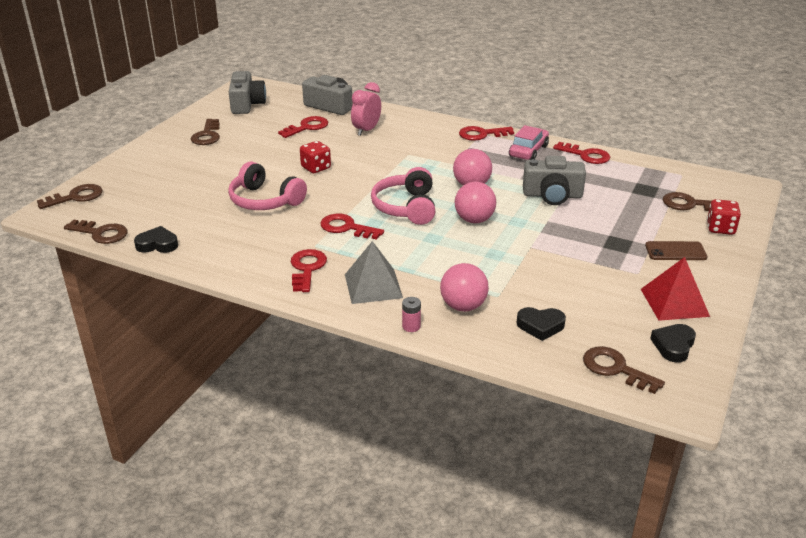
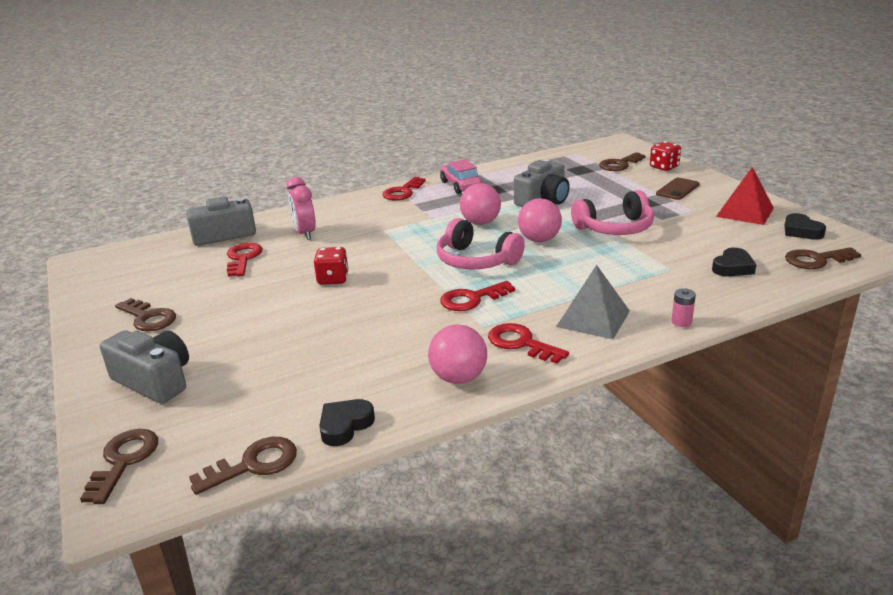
camera: 50 degrees left, 5 degrees down
(247, 104) = (126, 274): grey camera -> grey camera (155, 381)
(264, 200) = (353, 326): pink headphones -> pink headphones (615, 228)
(463, 306) = (672, 288): pink ball -> pink ball (458, 378)
(586, 155) = (501, 170): red key -> none

